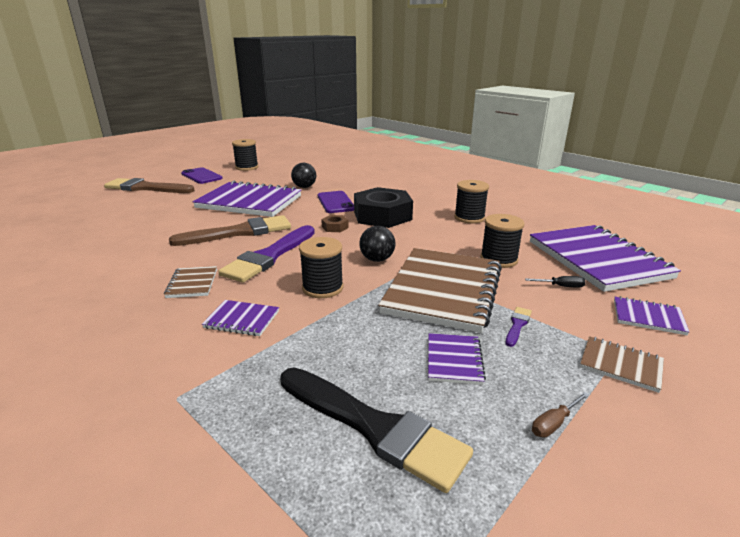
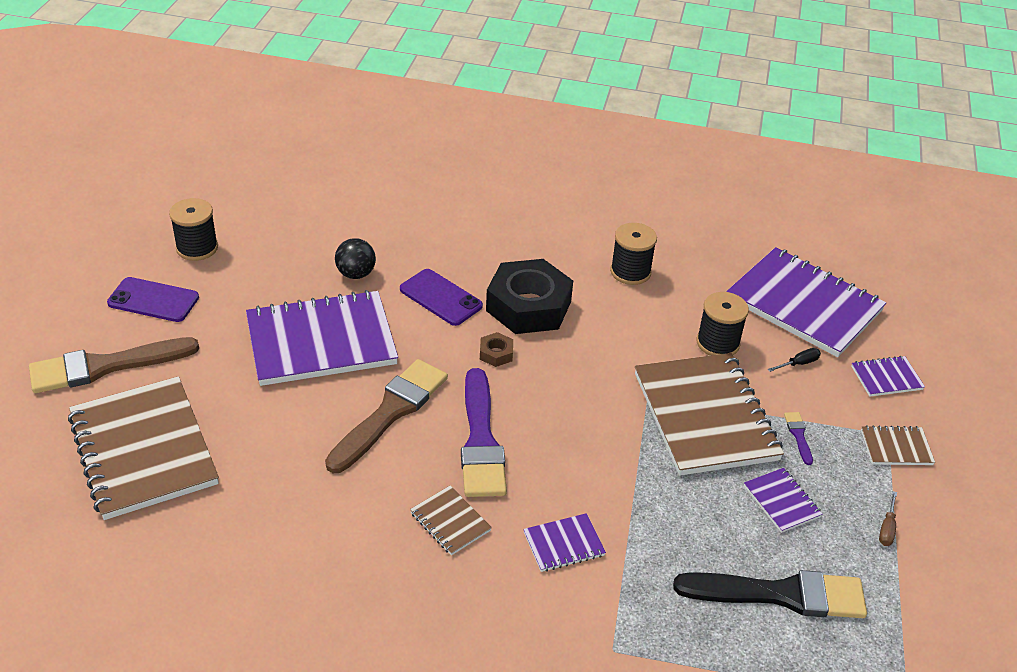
camera: 35 degrees left, 15 degrees up
(108, 213) = (143, 450): none -> brown notebook
(322, 288) = (591, 465): black spool -> none
(377, 259) = (601, 395): black ball -> none

